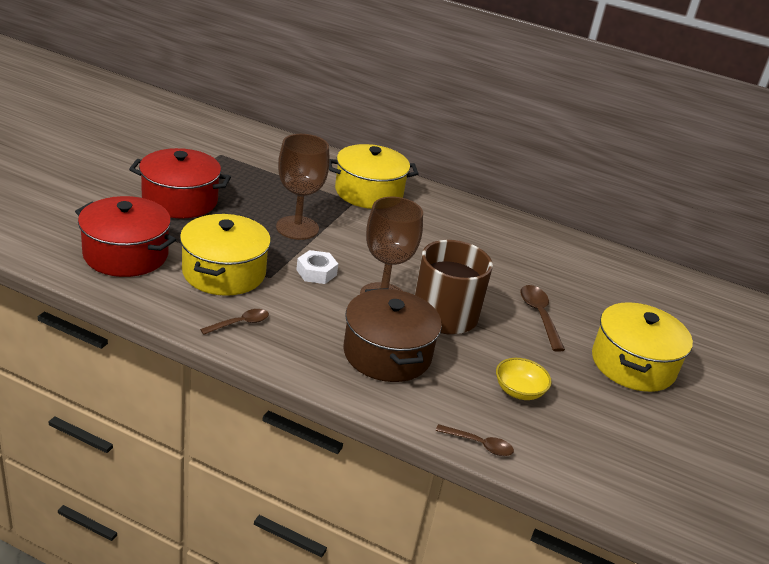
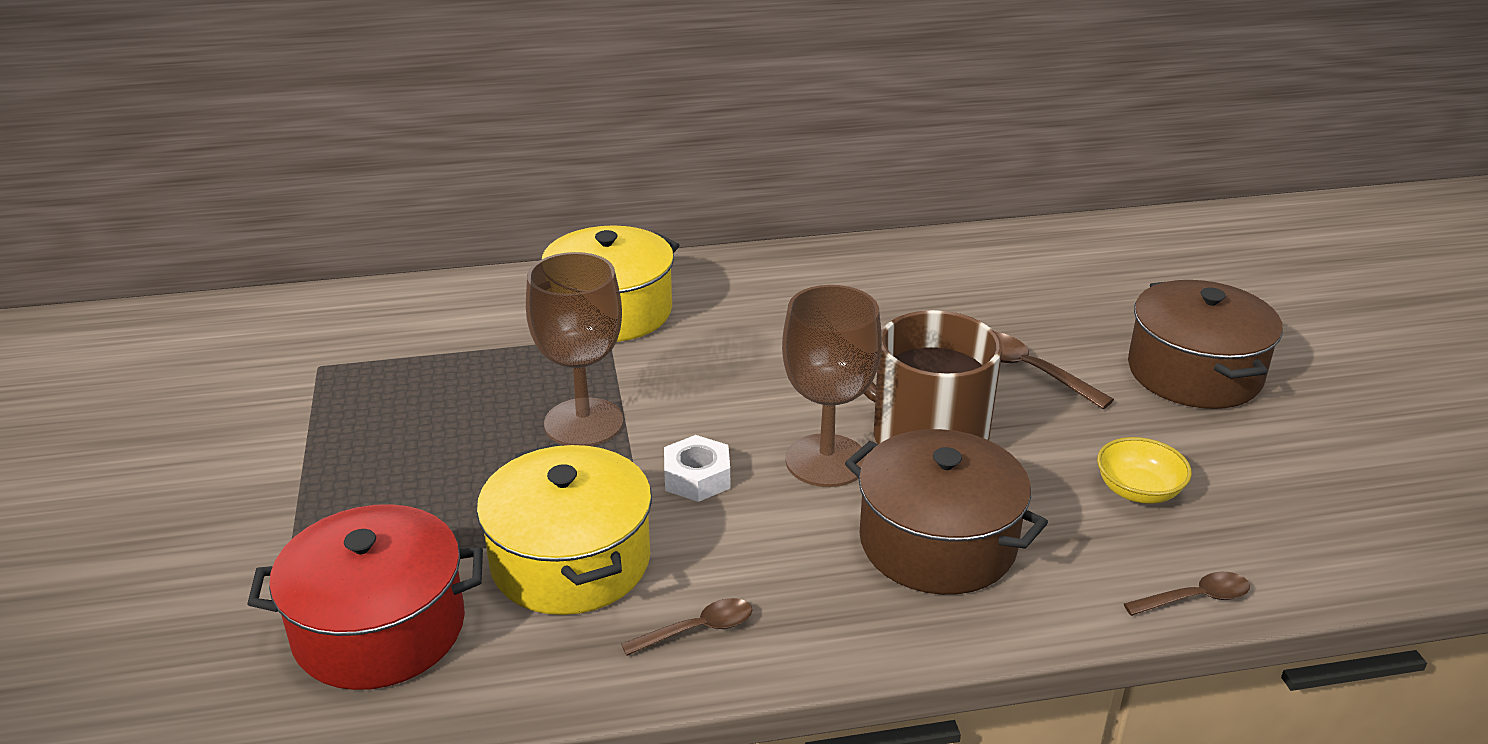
camera: 30 degrees left, 0 degrees up
(180, 200) = (350, 480): red pot -> none
(240, 323) = (698, 629): brown spoon -> brown spoon turned 45 degrees clockwise
(633, 364) = (1194, 373): yellow pot -> brown pot

